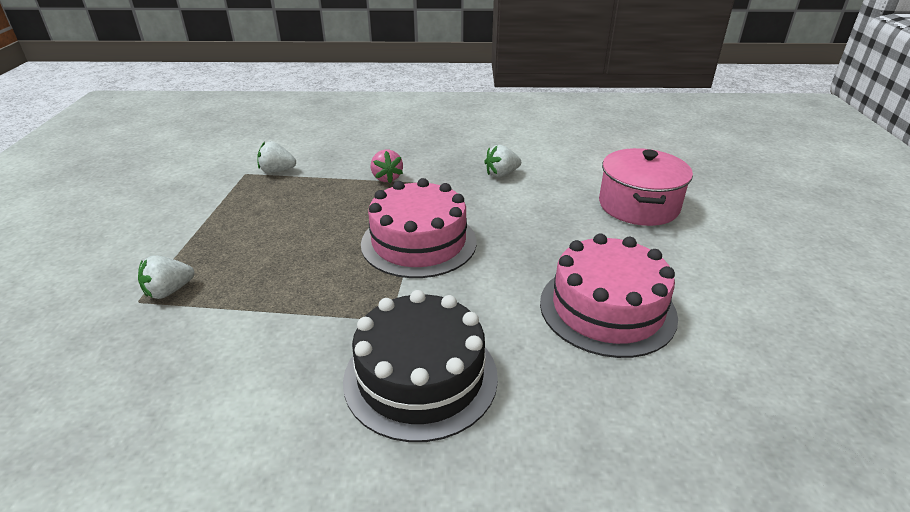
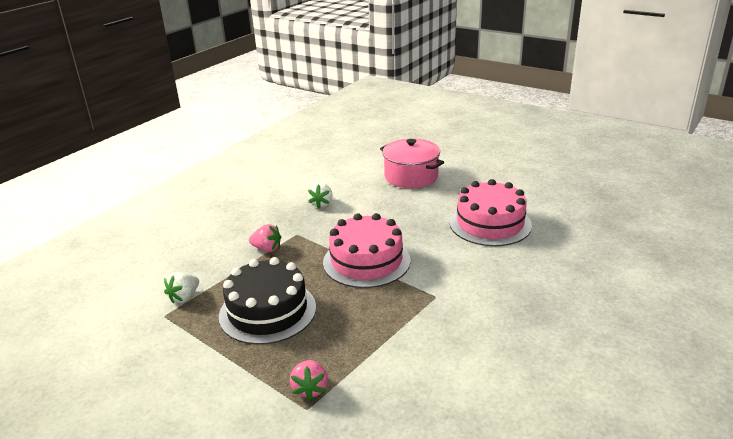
camera: 55 degrees left, 5 degrees down
(169, 291) = (310, 389): white strawberry -> pink strawberry
(420, 377) = (495, 300): black cake -> black cake (267, 311)

